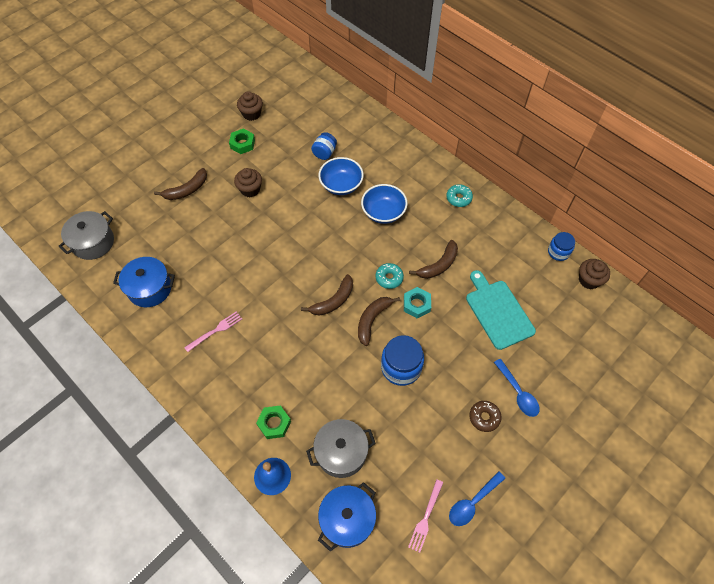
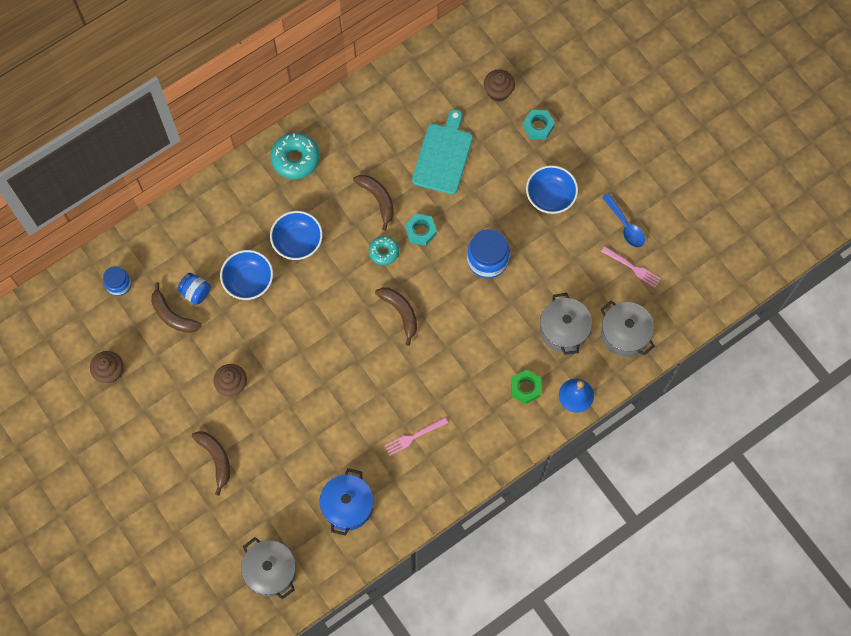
camera: 80 degrees left, 10 degrees up
(216, 330) = (413, 437): pink fork -> pink fork turned 90 degrees counterclockwise
(242, 144) = (158, 387): green nut -> none
(347, 519) = (624, 334): blue pot -> grey pot
(372, 320) = (430, 278): brown banana -> brown banana (173, 315)
(458, 198) = (295, 159): turquoise donut -> turquoise donut, size x1.64
(484, 417) = (550, 196): brown donut -> blue bowl
(498, 311) = (443, 156): turquoise cutting board -> turquoise cutting board turned 120 degrees clockwise
(518, 393) = (531, 161): blue spoon -> none
(558, 252) = (385, 79): blue jar -> blue jar (119, 284)
(558, 394) = (538, 126): none -> turquoise nut
(589, 280) = (424, 61): brown cupcake -> brown cupcake (498, 91)

